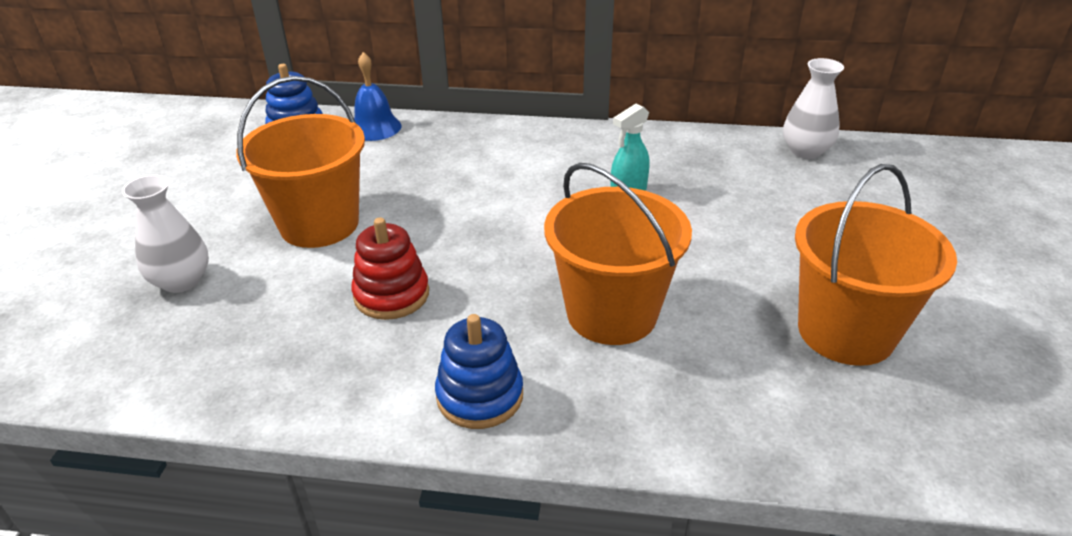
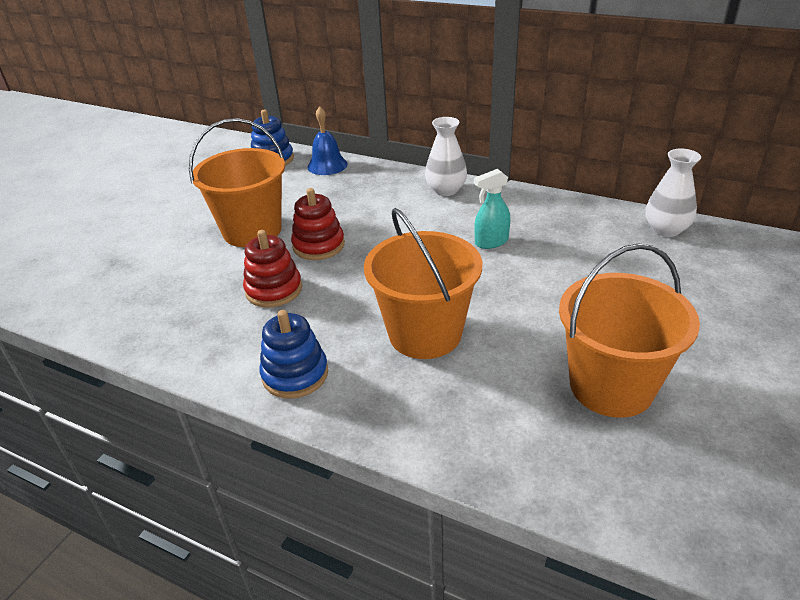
camera: 20 degrees right, 0 degrees up
(181, 281) = (146, 255): white vase -> white vase (446, 190)
(420, 229) = (318, 245): none -> red stacking toy

